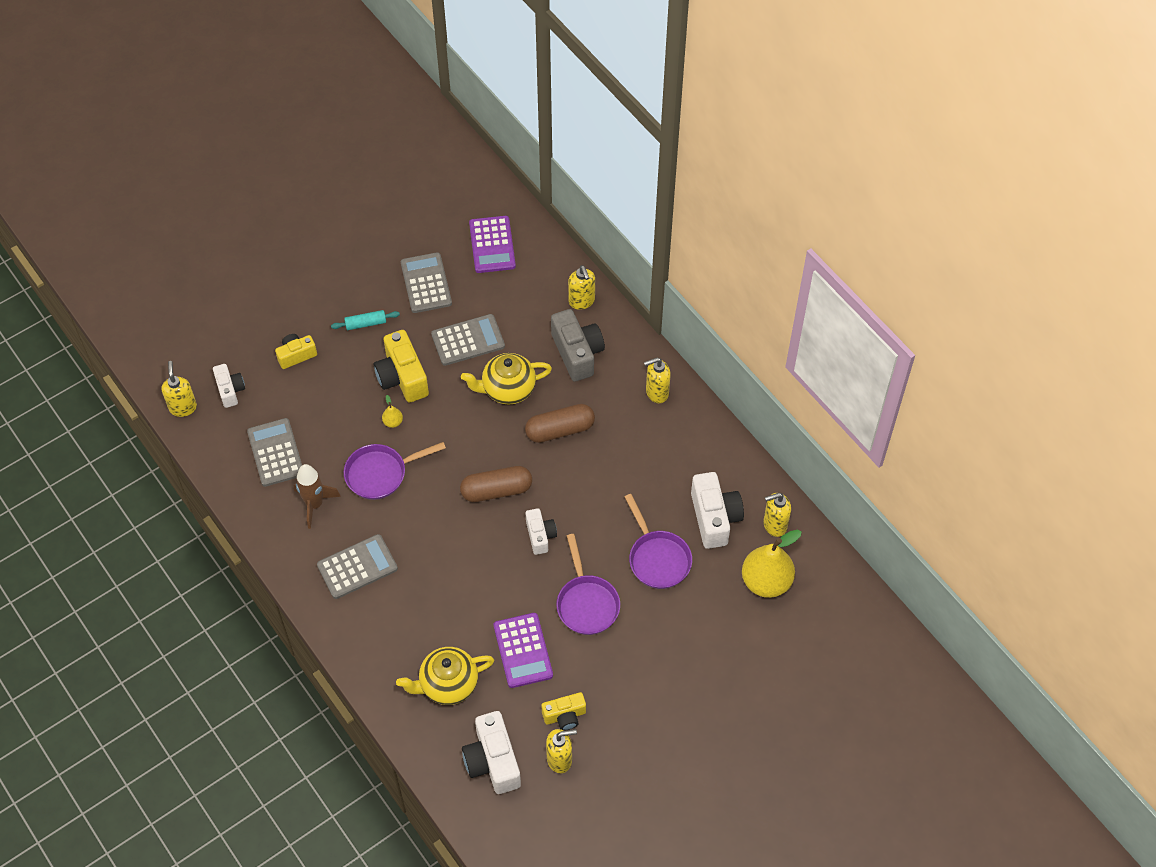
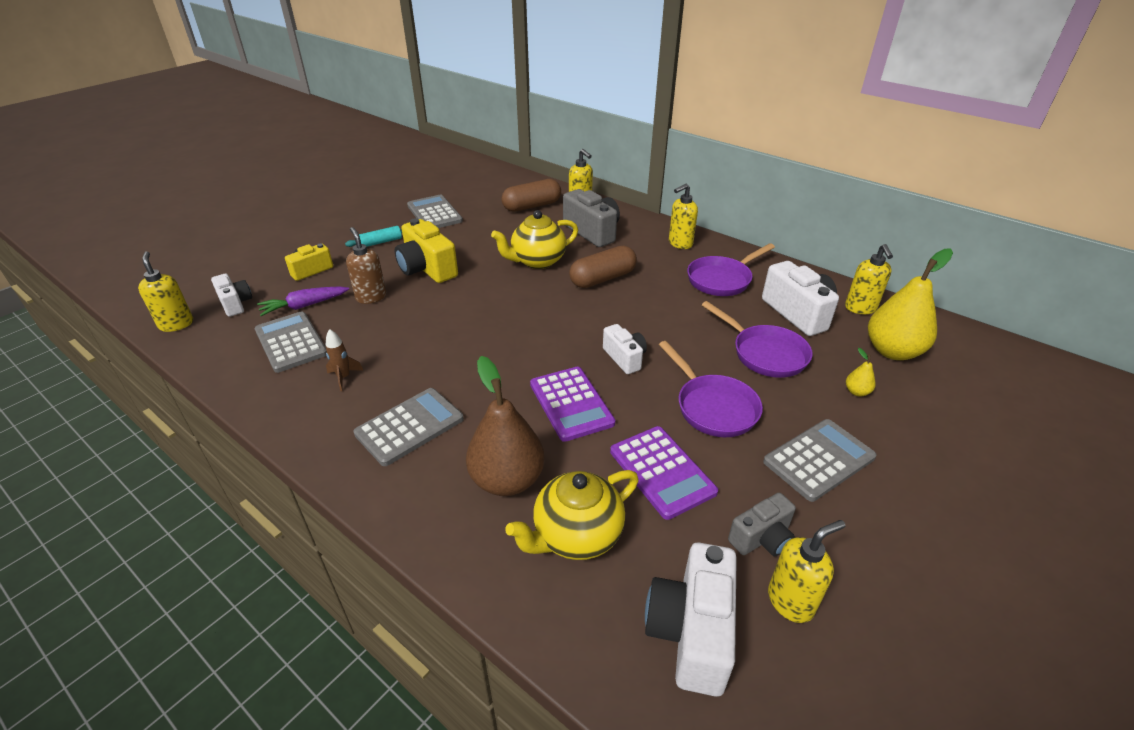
camera: 15 degrees left, 20 degrees down
(288, 407) = (304, 306): none -> purple carrot
(314, 504) = (344, 377): brown rocket -> brown rocket, size x0.60
(346, 408) = (371, 297): none -> brown soap dispenser
(380, 473) = (421, 339): purple pan -> purple pan (722, 279)
(393, 422) = (425, 299): yellow pear -> yellow pear (856, 392)
(415, 631) = (507, 480): none -> brown pear
(468, 340) = (486, 238): grey calculator -> grey calculator (819, 459)
(492, 245) = (487, 188): purple calculator -> purple calculator (571, 403)
(492, 761) = (691, 631): white camera -> white camera turned 45 degrees clockwise
(496, 490) = (558, 331): brown capsule -> brown capsule (532, 206)
(565, 716) = (762, 538): yellow camera -> grey camera
(774, 525) = (860, 308): yellow soap dispenser -> yellow soap dispenser turned 60 degrees counterclockwise

